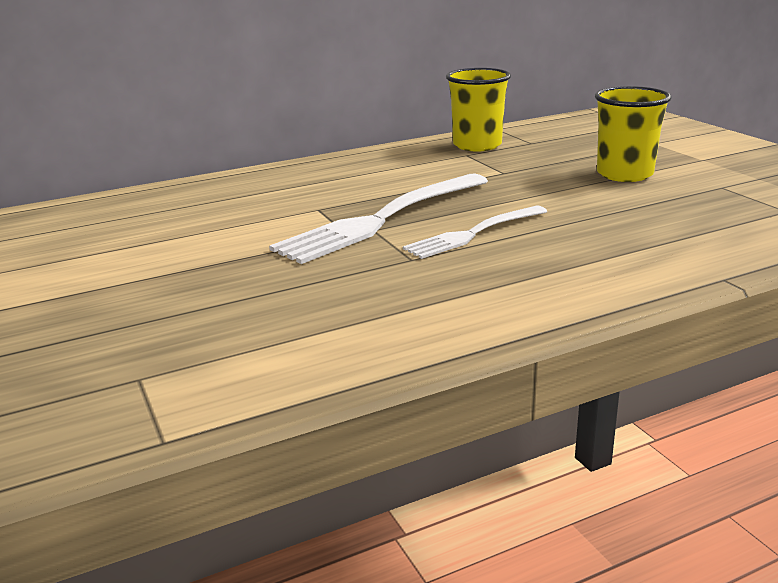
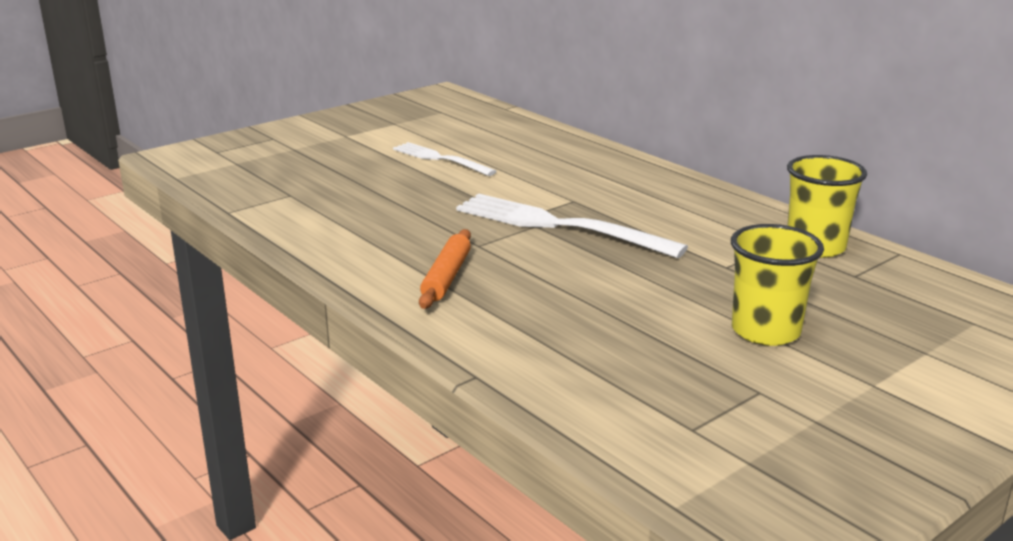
camera: 75 degrees right, 0 degrees up
(473, 234) = (541, 263): white fork -> white fork (440, 159)
(493, 279) = (446, 277): none -> orange rolling pin

